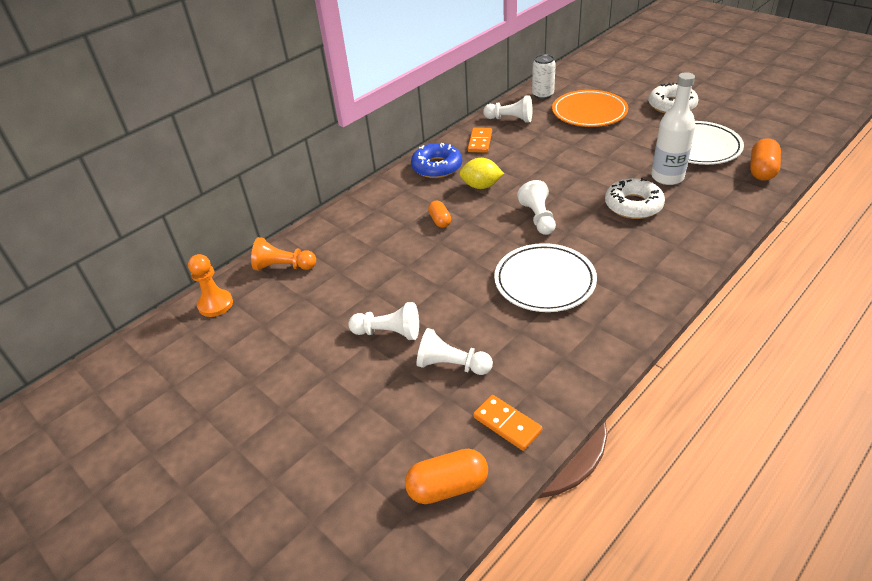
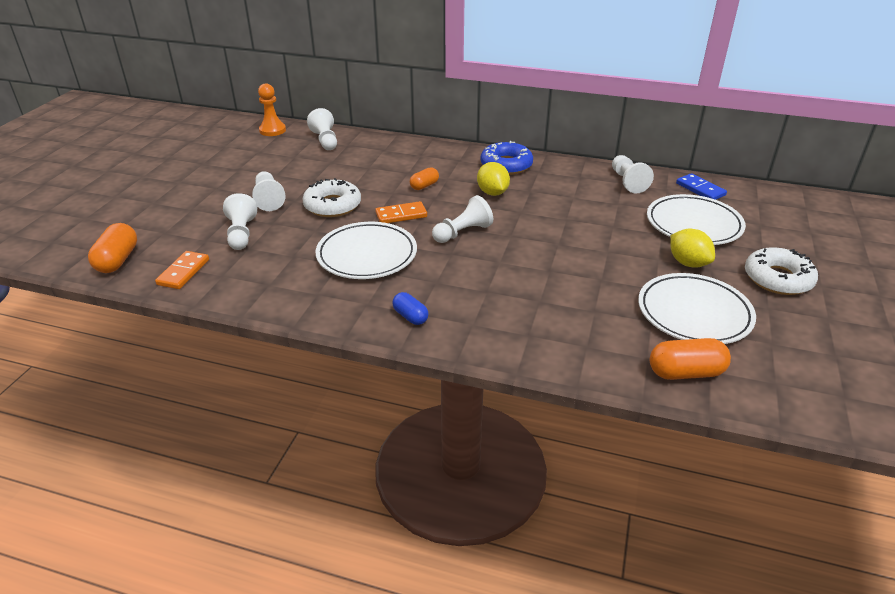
camera: 60 degrees right, 5 degrees down
(284, 267) = (325, 140): orange pawn -> white pawn
(448, 487) = (118, 260): orange capsule -> orange capsule turned 45 degrees clockwise
(480, 142) = (568, 175): orange domino -> orange domino (401, 215)
(543, 95) = (700, 189): white can -> blue domino
(589, 112) = (693, 224): orange plate -> white plate
(633, 205) = (526, 284): white donut -> white donut (332, 205)
(638, 130) = (688, 263): none -> yellow lemon
(654, 275) = (410, 316): none -> blue capsule
(667, 177) = (602, 299): white bottle -> none

